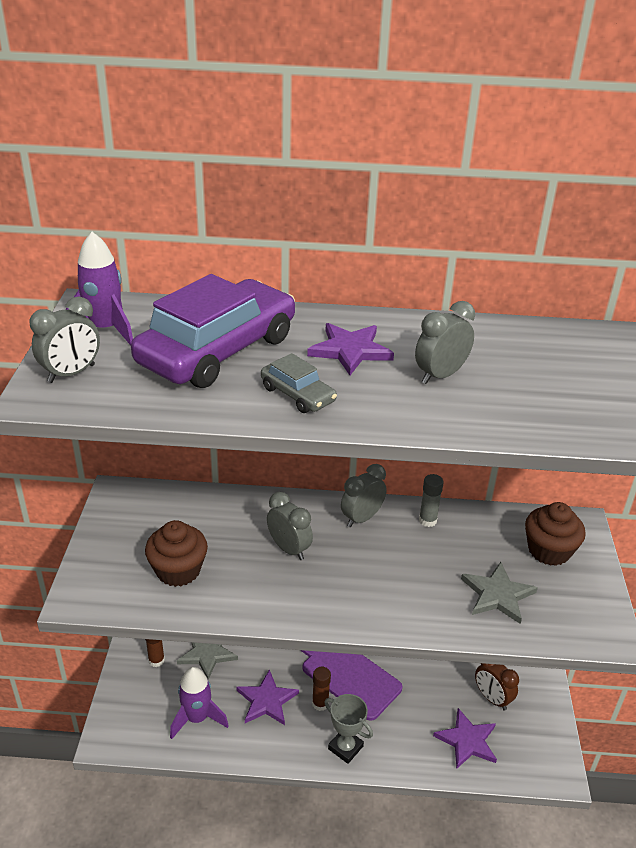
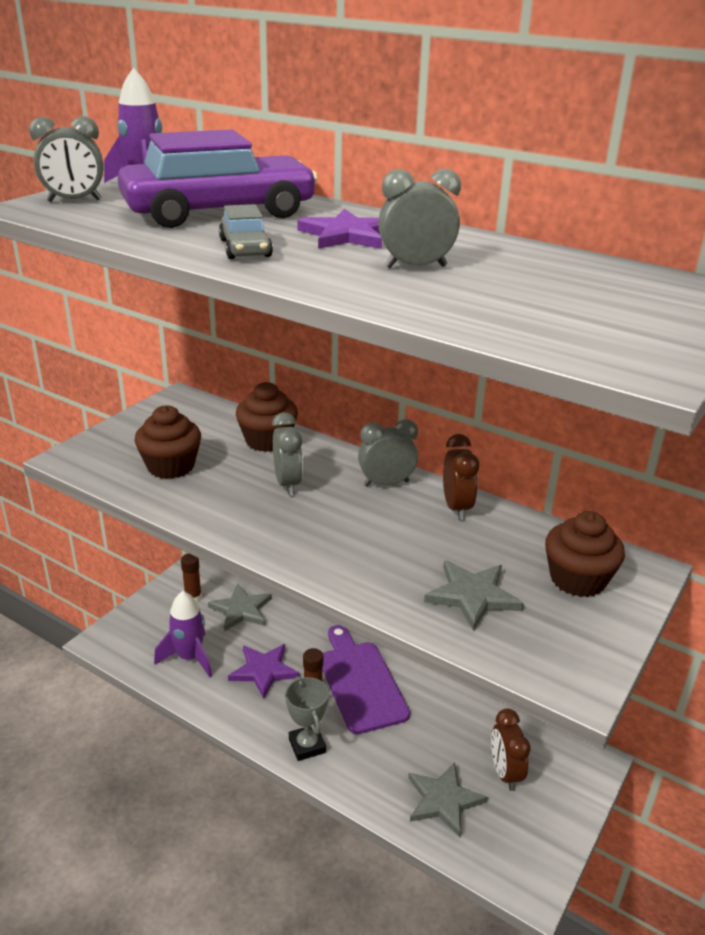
camera: 30 degrees right, 5 degrees down
(235, 511) = (267, 440): none -> brown cupcake
(427, 520) = (456, 507): grey glue stick -> brown clock
(467, 741) = (443, 800): purple star -> grey star

